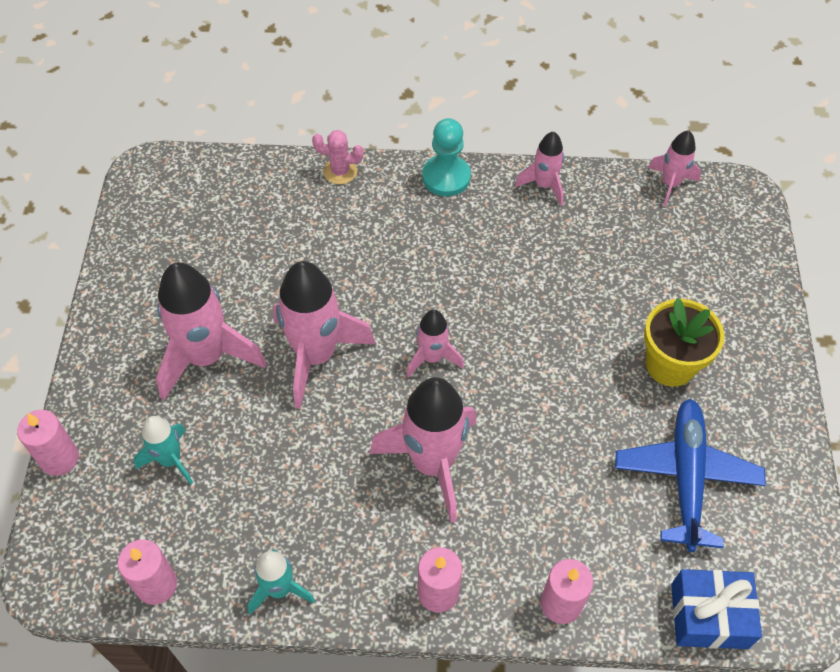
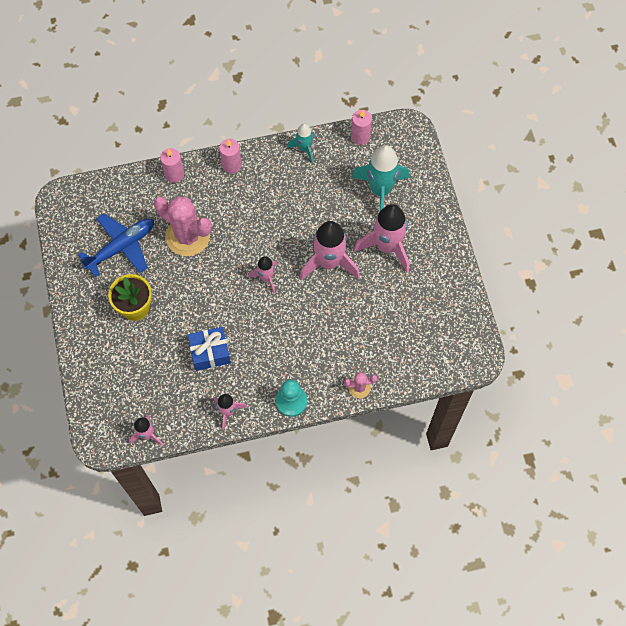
camera: 165 degrees right, 10 degrees up
(59, 458) = (434, 178): pink candle -> none
(170, 460) = (380, 190): turquoise rocket -> turquoise rocket, size x1.85
(432, 464) = (250, 222): pink rocket -> none
(556, 466) = (187, 236): none -> pink cactus
(686, 477) = (121, 247): blue plane -> blue plane turned 120 degrees counterclockwise
(709, 615) = (105, 186): blue gift -> blue gift (210, 352)

